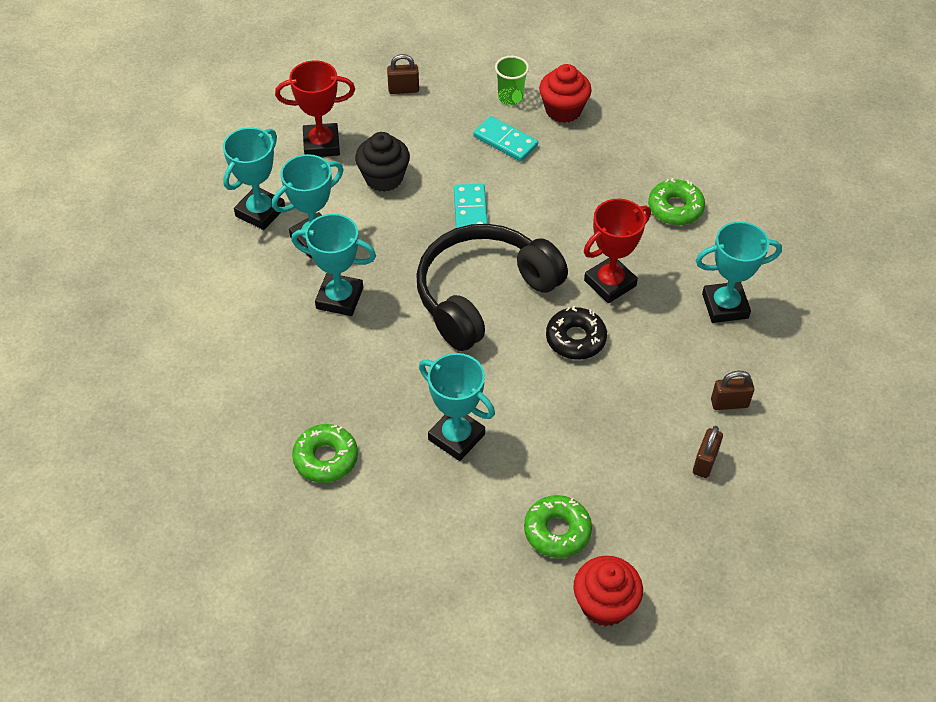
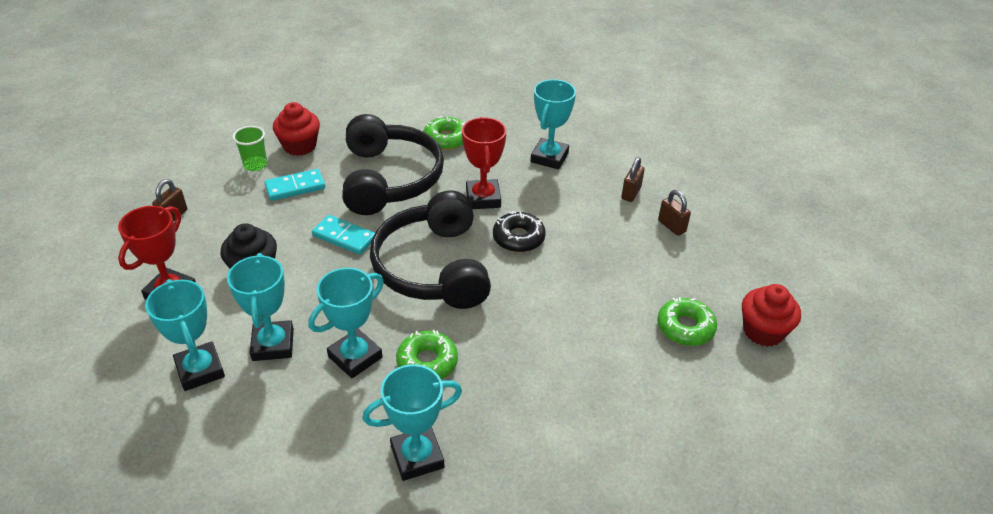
camera: 60 degrees left, 10 degrees down
(326, 458) = (521, 444): green donut -> green donut (427, 362)
(456, 437) = (560, 346): turquoise trophy -> turquoise trophy (417, 457)
(575, 199) = (389, 179): none -> black headphones

